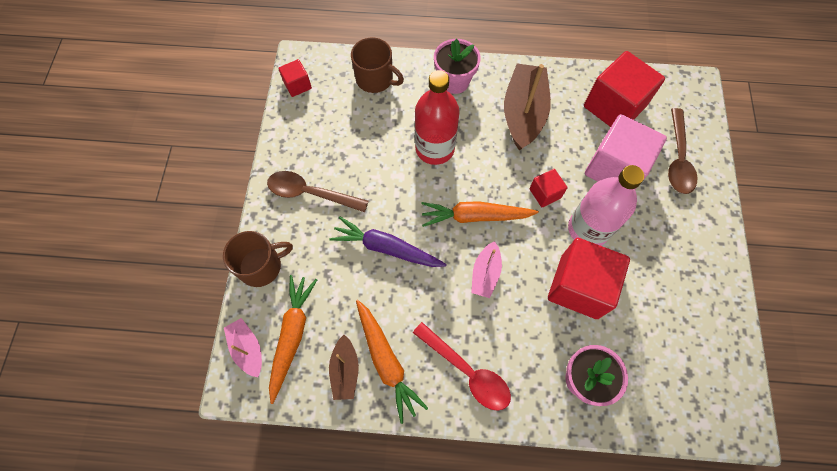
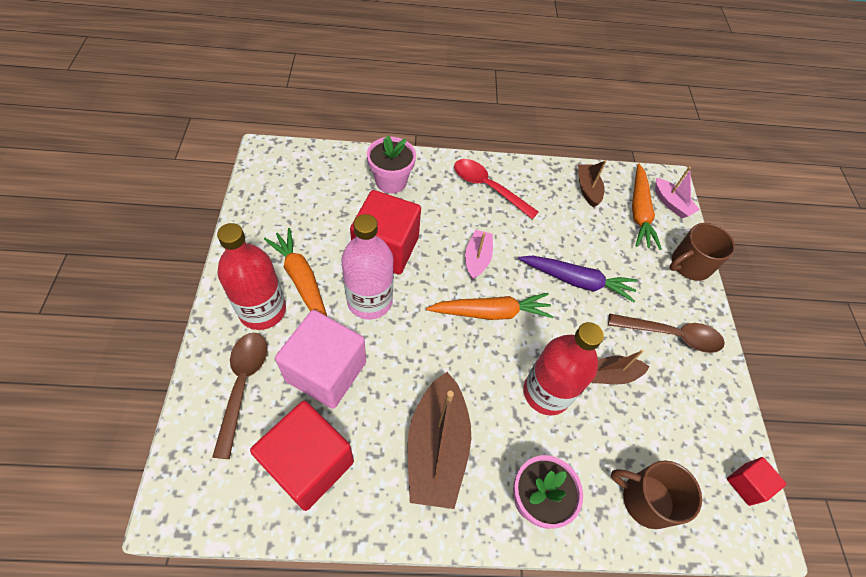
camera: 170 degrees right, 10 degrees down
(377, 161) = (611, 375): none -> brown boat
(386, 361) = (556, 195): orange carrot -> orange carrot (302, 281)
(545, 193) = (414, 339): red cube -> none
(682, 221) = (262, 310): none -> red bottle

